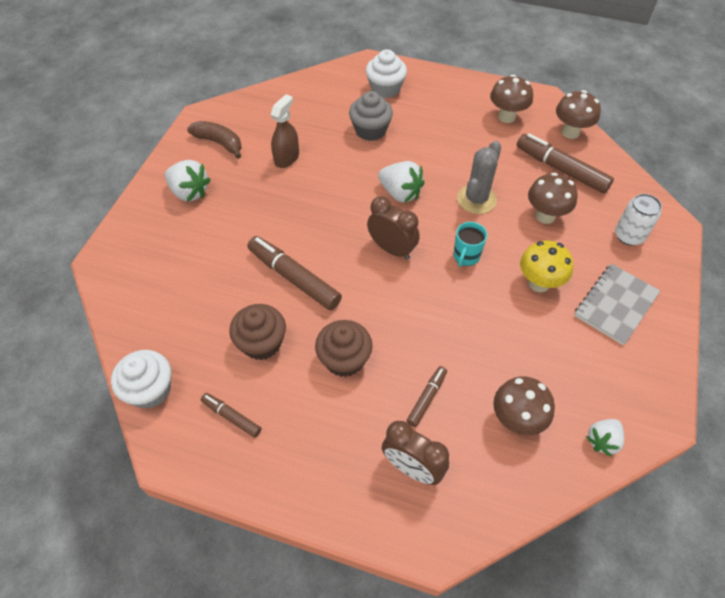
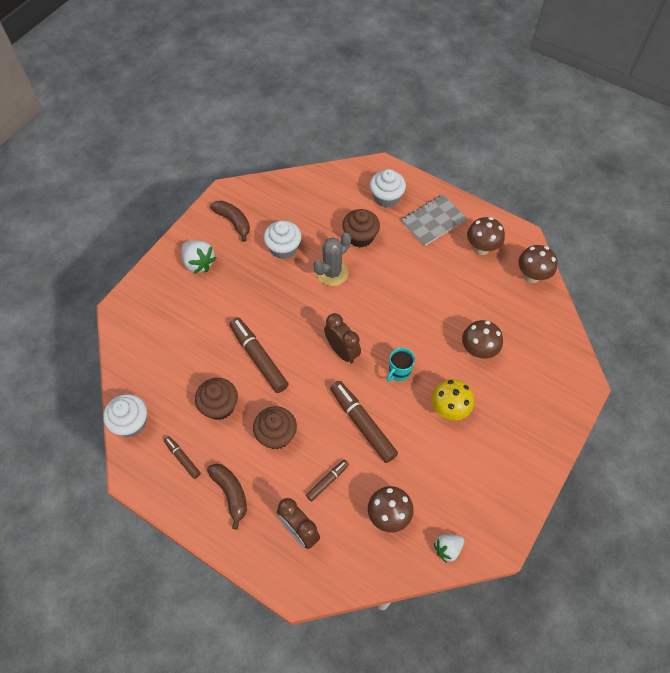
camera: 15 degrees right, 5 degrees up
(286, 158) = (283, 248): brown spray bottle -> white cupcake
(308, 444) = (231, 493): none -> brown banana
(370, 130) = (360, 237): grey cupcake -> brown cupcake
(400, 193) = (365, 302): white strawberry -> none
(476, 199) = (426, 322): grey cactus -> grey cactus (332, 273)
(561, 169) = (509, 310): brown marker -> brown marker (362, 424)
(615, 305) = (504, 443): grey notebook -> grey notebook (433, 221)
(629, 236) = (541, 385): white can -> none

